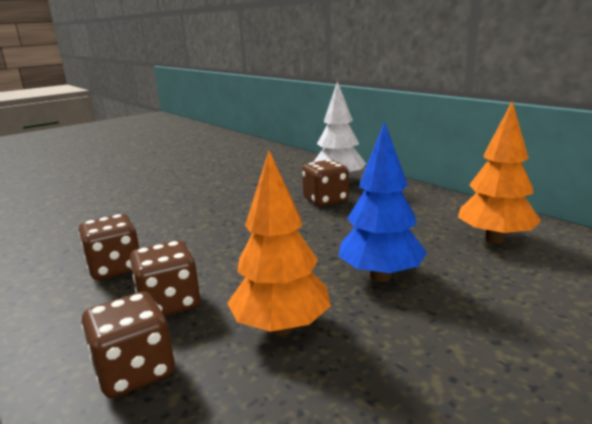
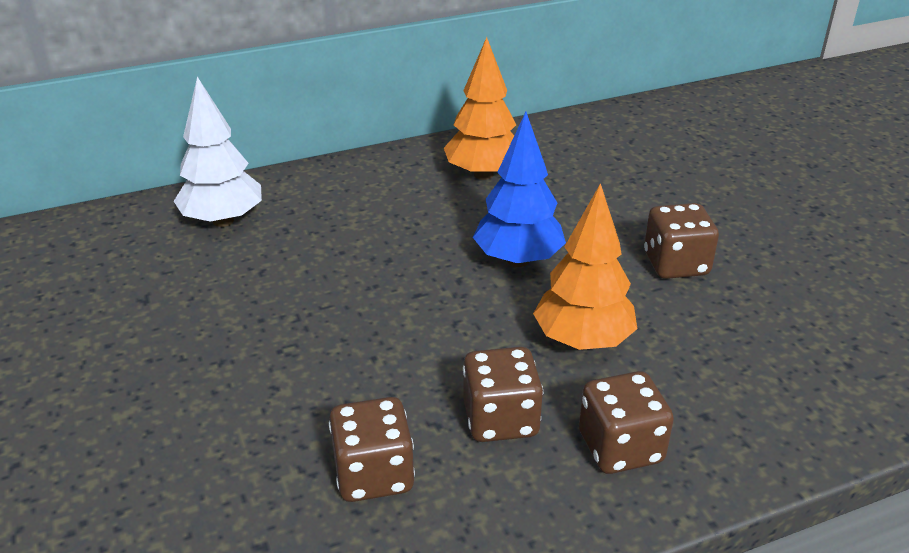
camera: 75 degrees left, 15 degrees up
(325, 200) = (286, 248): brown dice -> brown dice (675, 264)

